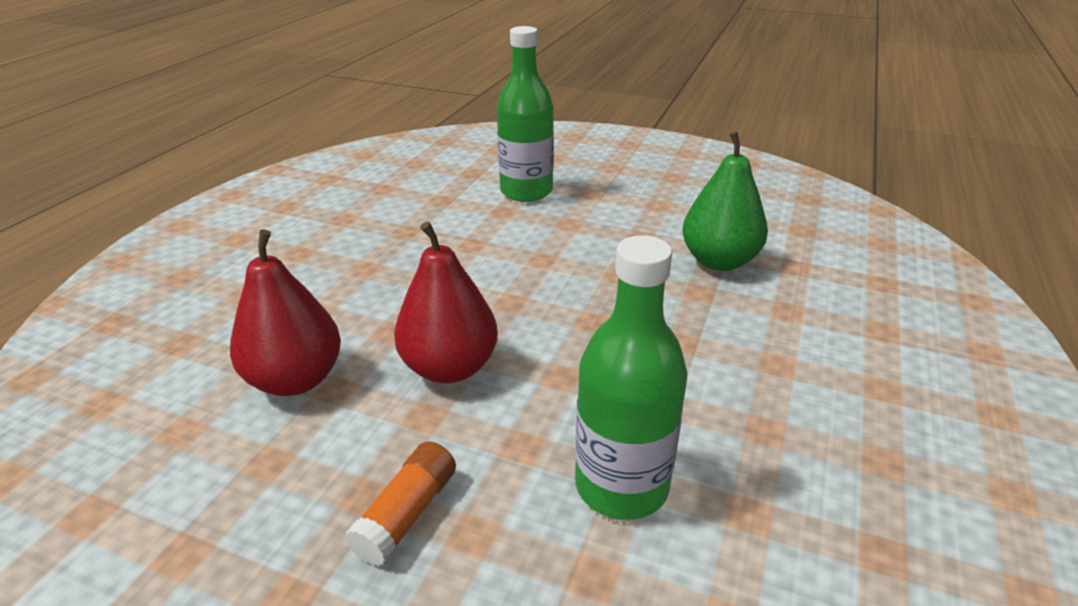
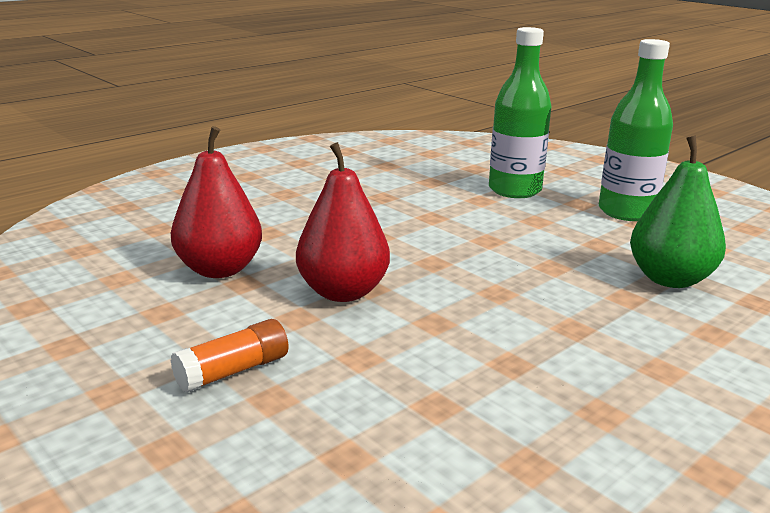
camera: 25 degrees right, 10 degrees down
(621, 486) = (423, 408): green bottle -> green bottle (626, 212)

